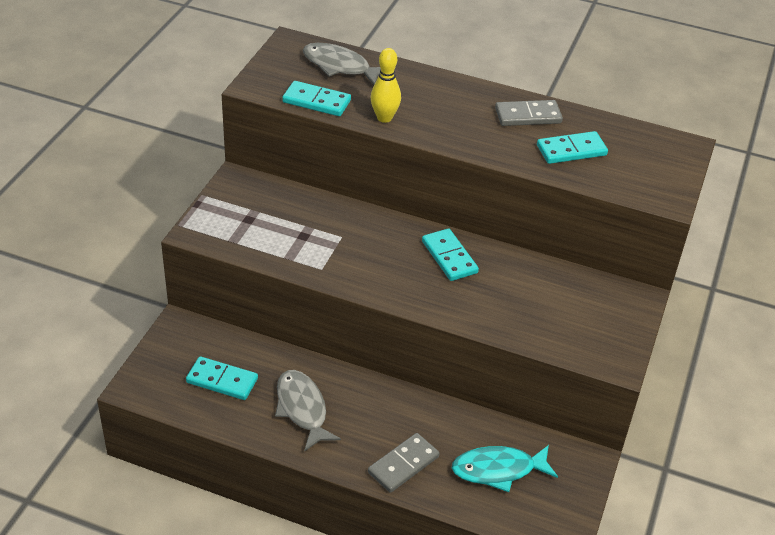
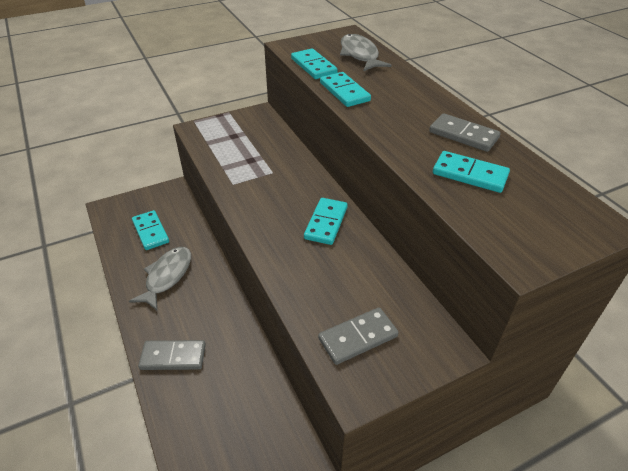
camera: 45 degrees right, 0 degrees up
(384, 118) = (344, 92): yellow bowling pin -> turquoise domino
(498, 470) = (226, 412): turquoise fish -> none
(578, 329) = (358, 337): none -> grey domino

